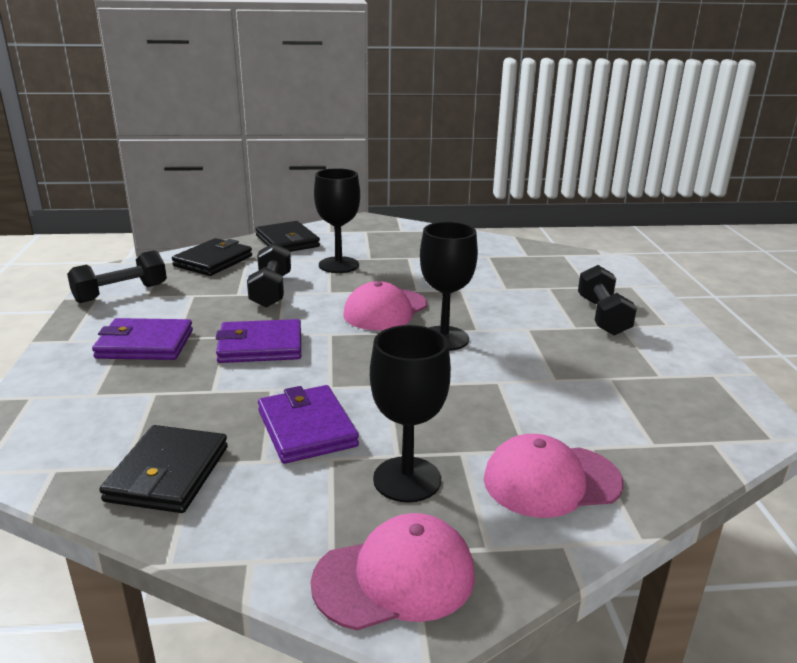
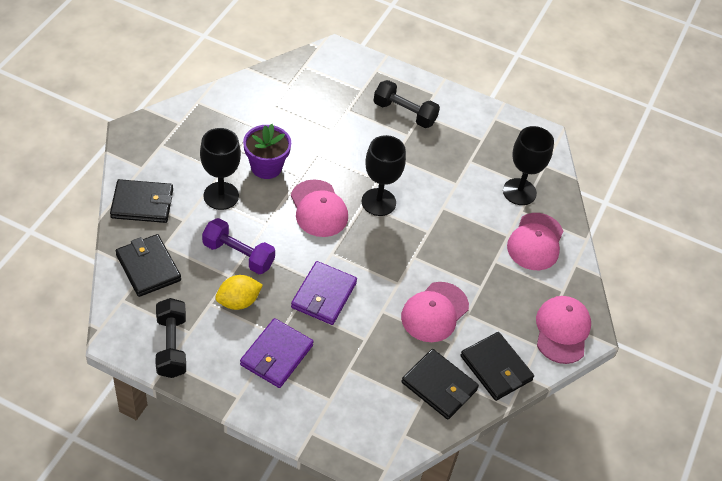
camera: 65 degrees left, 25 degrees up
(207, 306) = (238, 301): none -> yellow lemon
(243, 521) = (496, 368): none -> black wallet
(271, 290) = (238, 255): black dumbbell -> purple dumbbell
(307, 428) = (434, 312): purple wallet -> pink cap
(404, 273) = (266, 167): none -> purple flower pot
(407, 479) = (502, 293): black goblet -> black goblet (519, 192)

